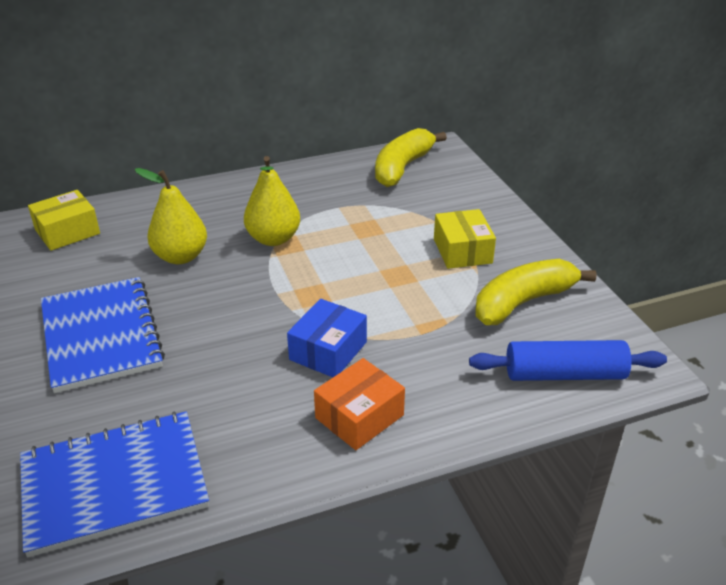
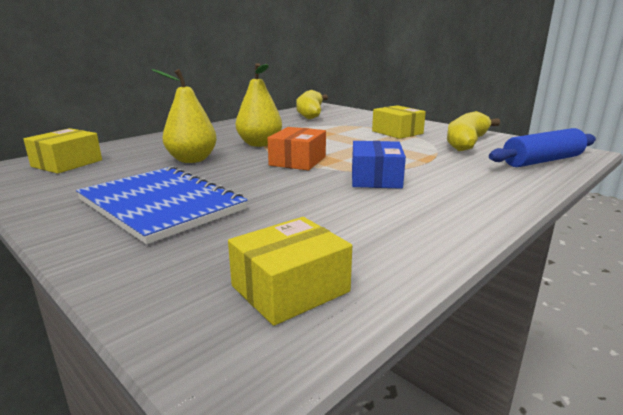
camera: 25 degrees left, 15 degrees down
(114, 484) = (290, 289): blue notebook -> yellow box
(359, 416) = (450, 201): orange box -> orange box (297, 161)

